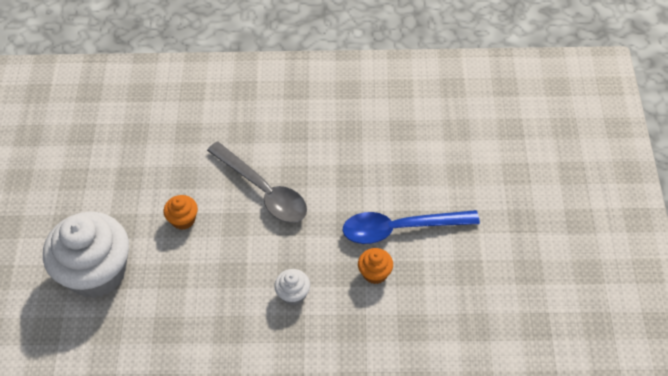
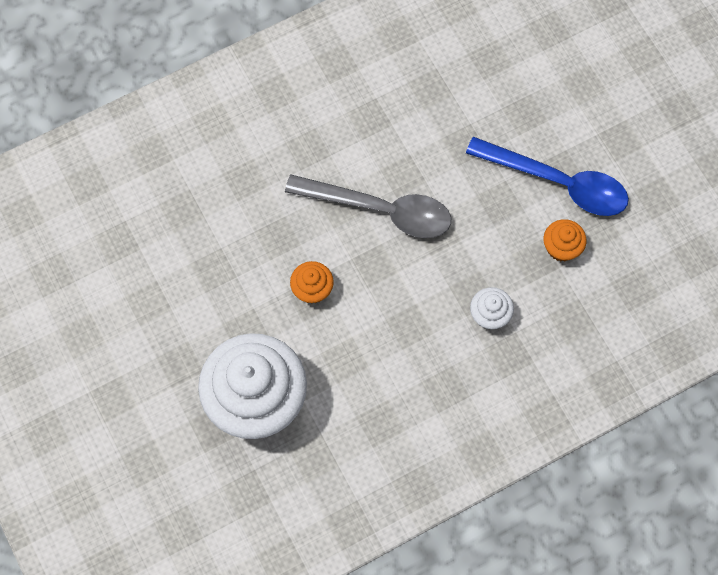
camera: 30 degrees left, 15 degrees up
(400, 228) = (558, 182): blue spoon -> blue spoon turned 120 degrees counterclockwise

